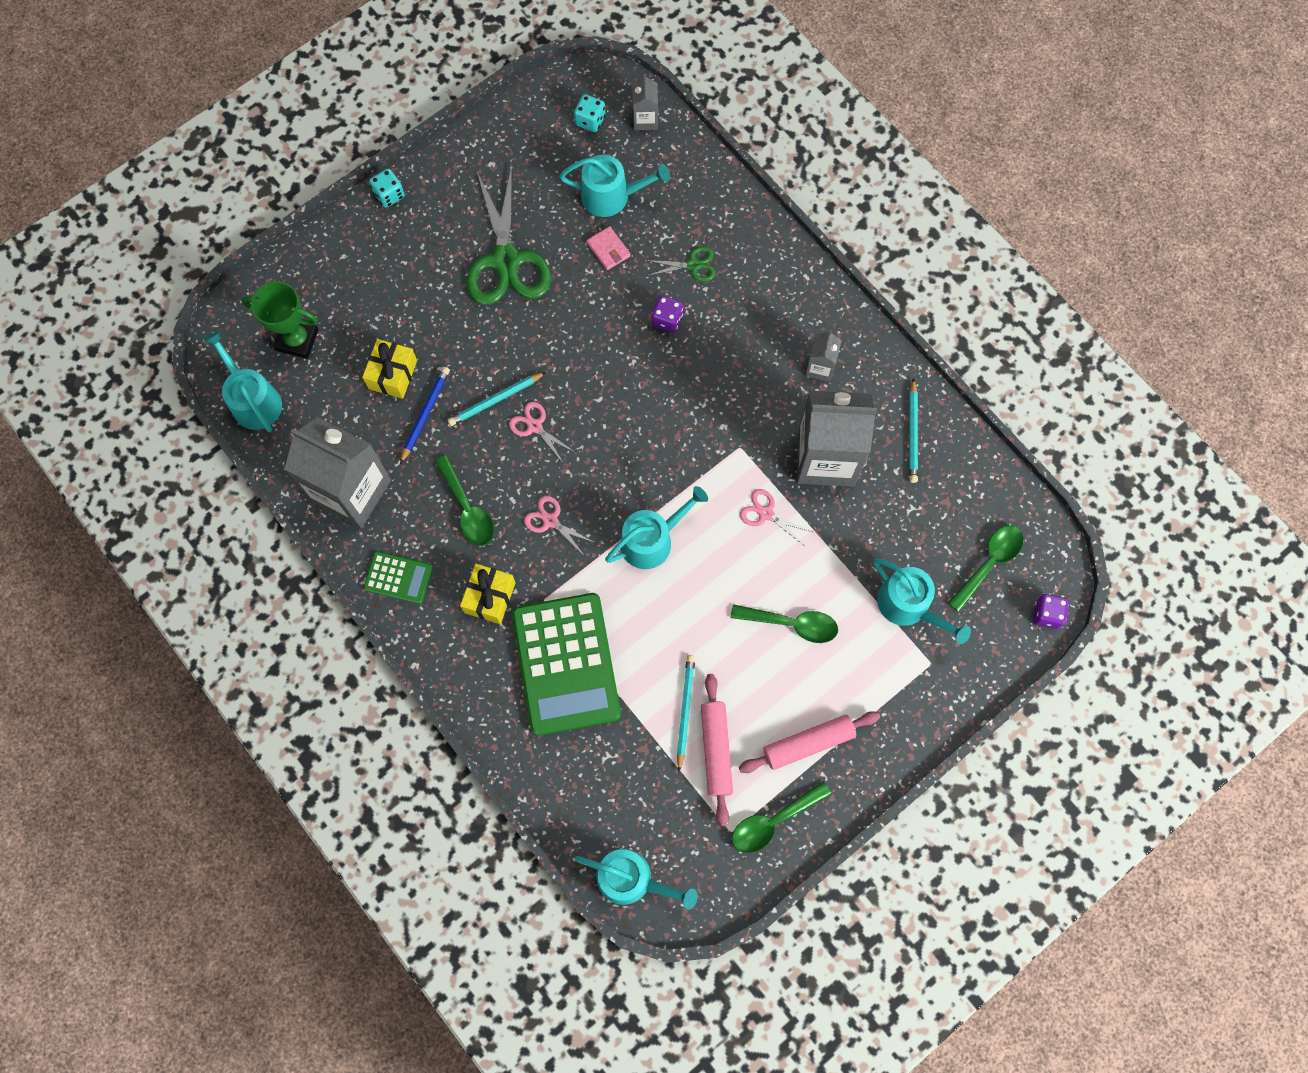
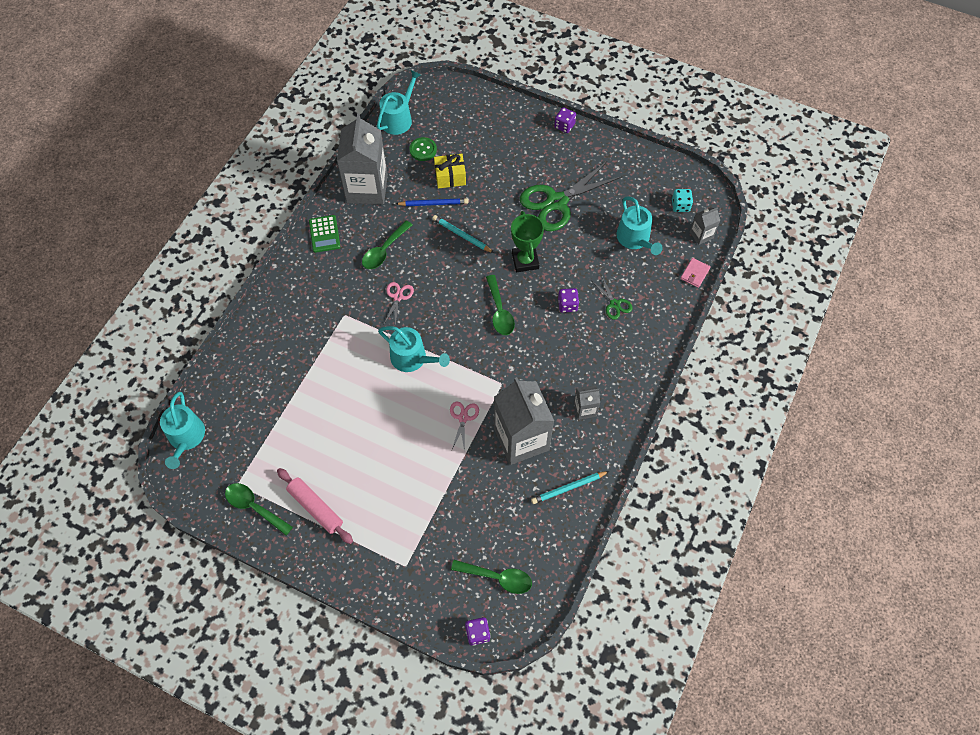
camera: 65 degrees right, 10 degrees down
(297, 340) = (446, 123): green trophy -> green trophy (525, 261)
(327, 390) = (423, 150): none -> green button
(389, 195) = (564, 126): turquoise dice -> purple dice
(490, 597) = (333, 286): yellow gift -> none
(534, 426) = (456, 262): pink scissors -> none
(566, 664) = (309, 344): green calculator -> none
(608, 249) = (597, 252): pink wallet -> pink wallet (695, 274)
(685, 710) = (307, 424): turquoise pencil -> none
(716, 750) = (288, 453): pink rolling pin -> none
(792, 624) = (394, 464): green spoon -> green spoon (499, 311)
(908, 605) = (440, 535): turquoise watering can -> none

